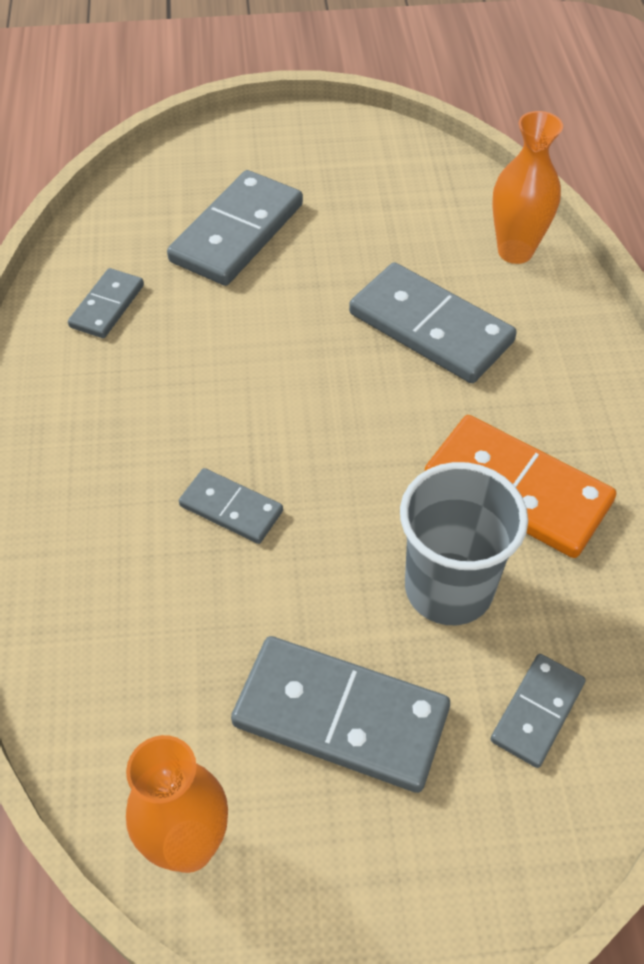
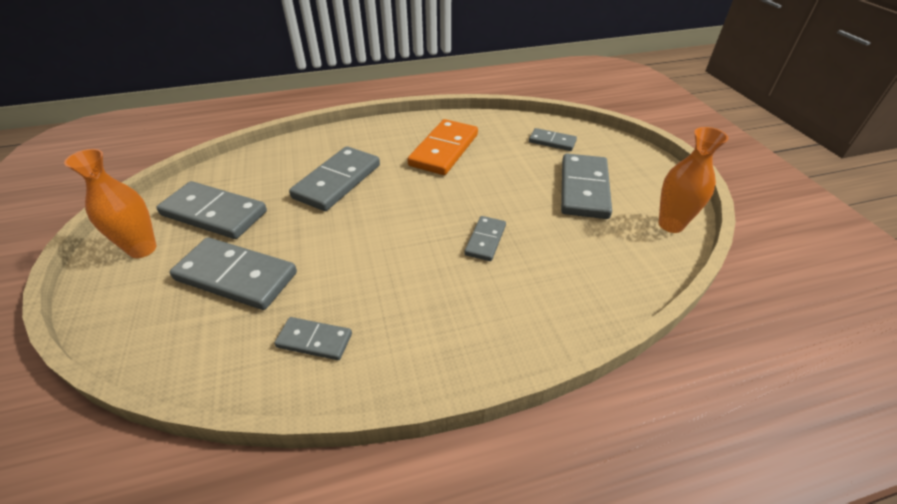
camera: 100 degrees left, 10 degrees down
(372, 200) = (214, 213): none -> grey domino
(448, 588) = (505, 165): grey cup -> none
(515, 251) = (276, 157): orange vase -> orange vase (142, 249)

